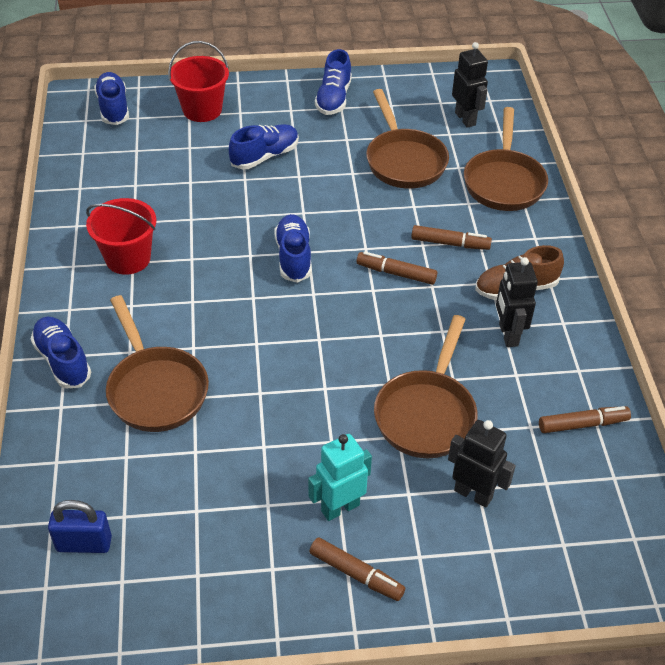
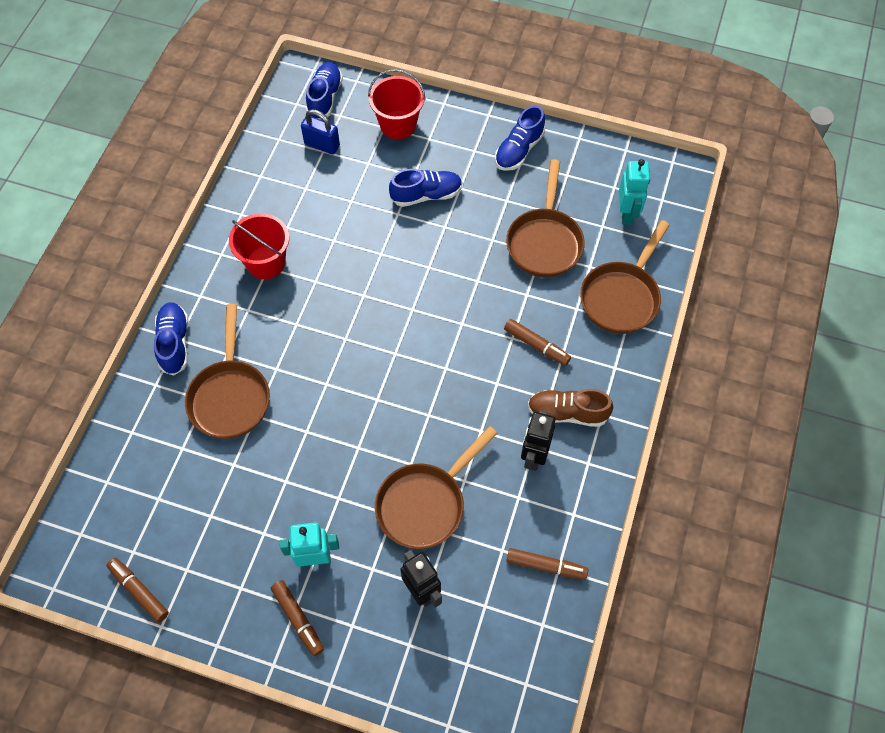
camera: 25 degrees right, 15 degrees up
(84, 543) = (121, 510): blue padlock -> blue padlock (322, 145)
(293, 257) = (397, 310): blue shoe -> none
(396, 273) = (474, 359): brown marker -> brown marker (139, 591)
(465, 119) = (627, 214): black robot -> turquoise robot

